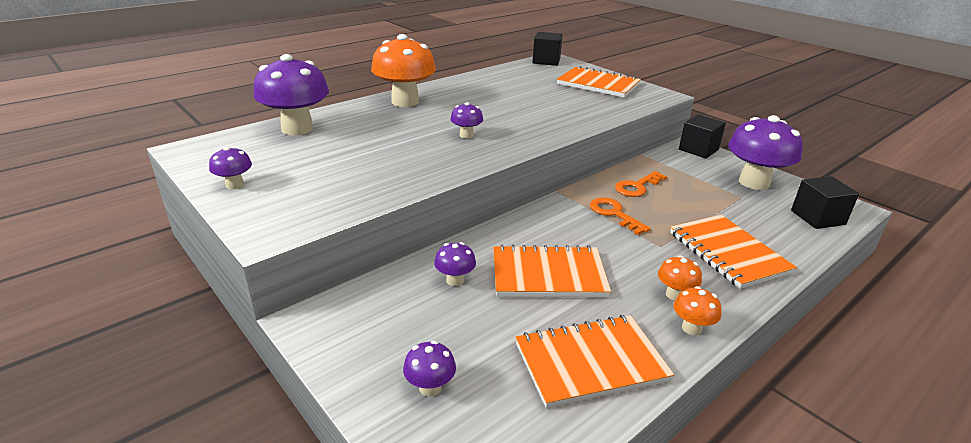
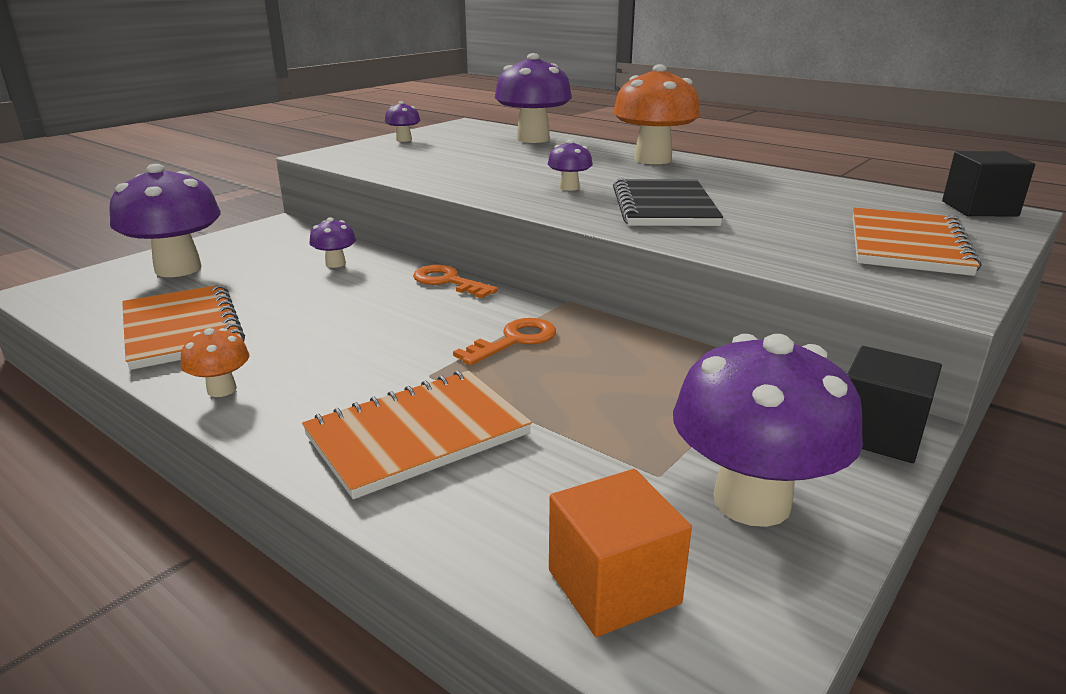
camera: 80 degrees right, 5 degrees down
(430, 387) = (178, 269): purple mushroom -> purple mushroom, size x2.16
(522, 117) = (663, 207): none -> black notebook
(548, 275) = (346, 304): orange notebook -> none
(637, 187) = (623, 359): orange key -> orange key (448, 282)
(675, 295) = (298, 381): orange mushroom -> none
(817, 217) = (613, 586): black cube -> orange cube

